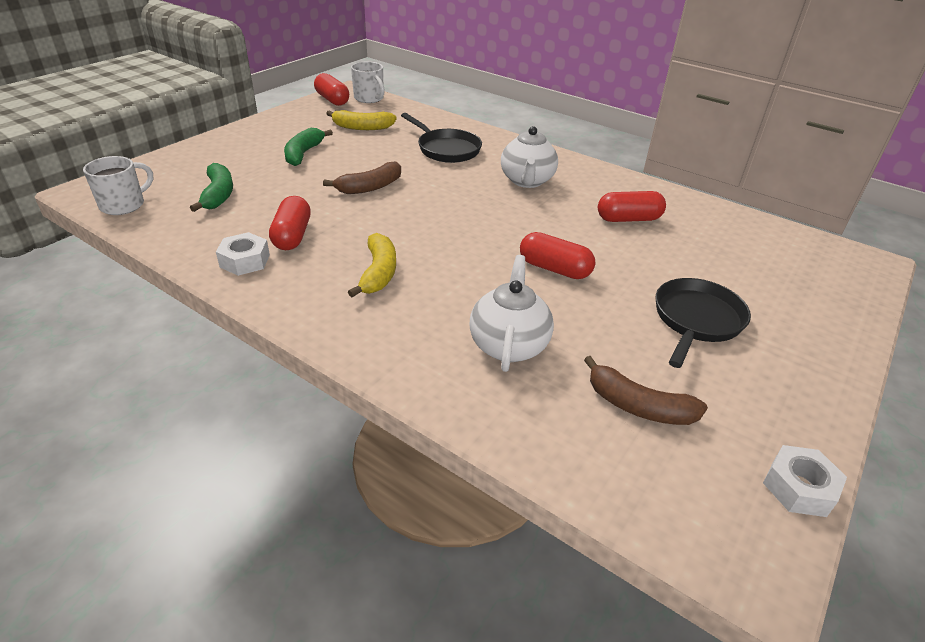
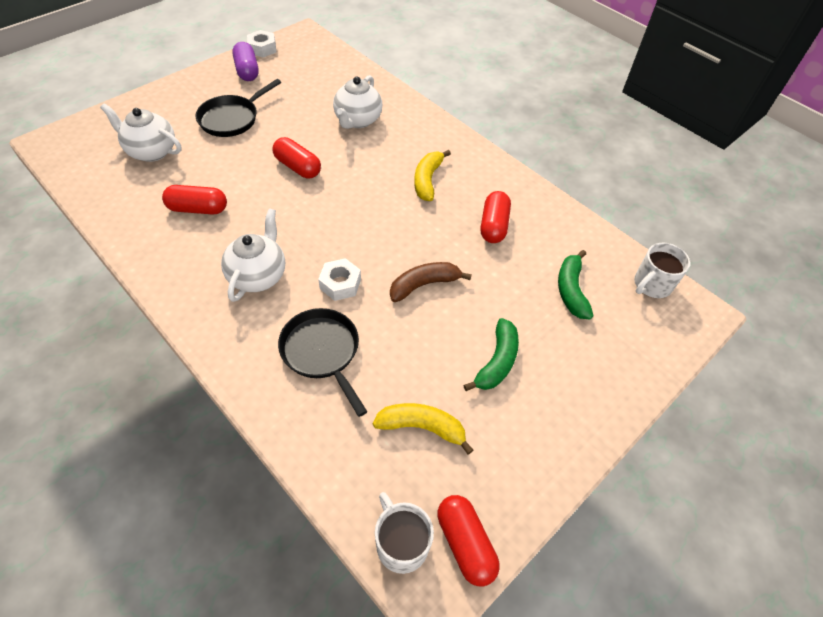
camera: 170 degrees left, 15 degrees up
(245, 261) = (525, 204): white nut -> white nut (340, 284)
(638, 406) = (306, 83): brown banana -> none
(744, 265) = (151, 151): none -> white teapot
(766, 417) = (247, 71): none -> purple capsule

